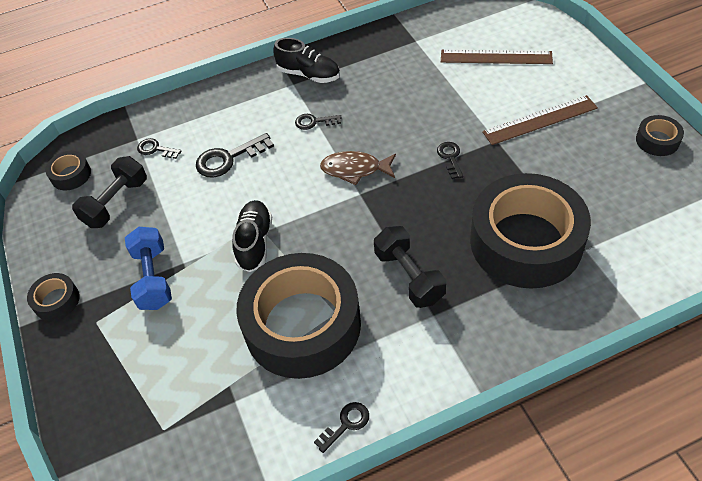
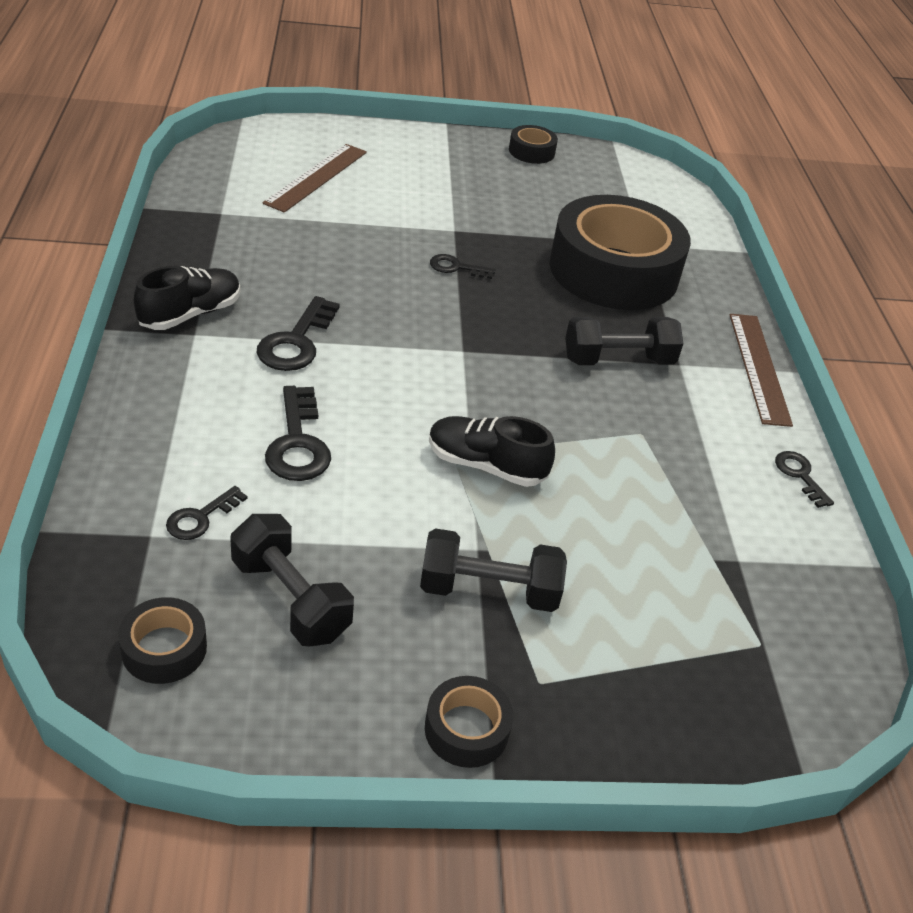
camera: 80 degrees left, 10 degrees down
(153, 278) = (488, 590): blue dumbbell -> black dumbbell
(302, 325) = (648, 465): black tape -> none
(314, 122) = (296, 342): black key -> black key, size x1.68
(355, 169) = (417, 340): brown fish -> none
(540, 120) = (447, 194): brown ruler -> brown ruler (759, 367)

